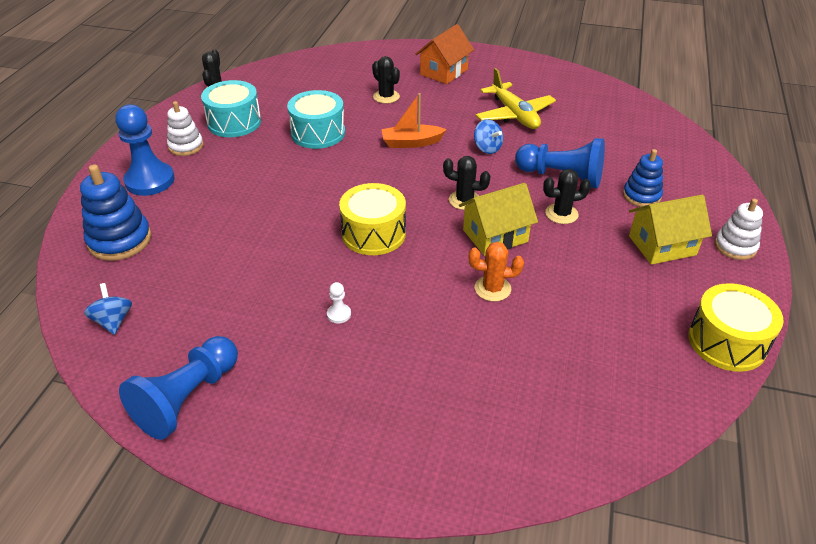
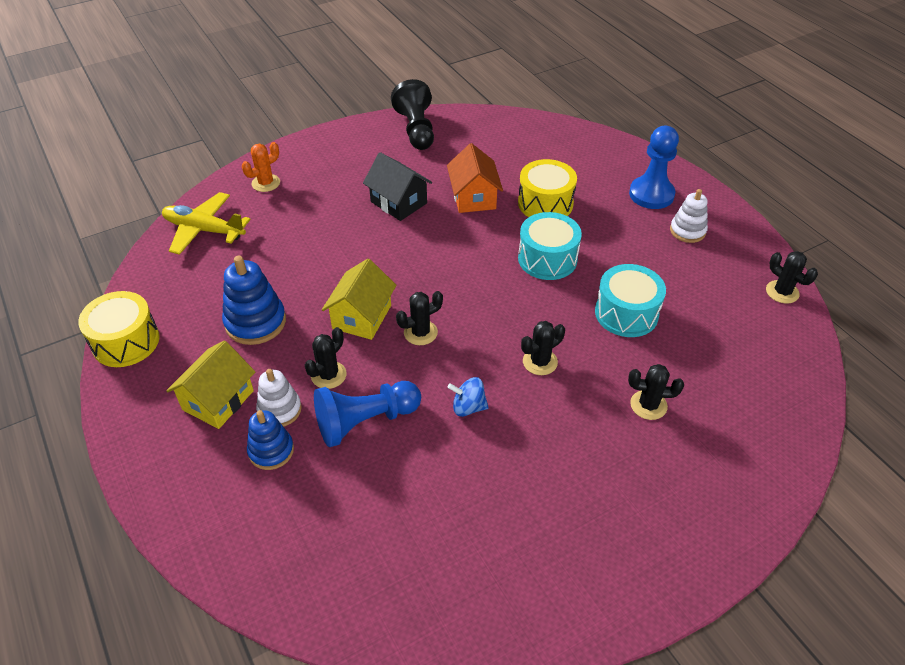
camera: 135 degrees right, 5 degrees up
(113, 321) = (508, 129): blue spinning top -> none
(120, 240) = (587, 157): blue stacking toy -> blue stacking toy (255, 322)
(187, 398) = (416, 130): blue pawn -> black pawn
(234, 122) = (703, 274): turquoise drum -> turquoise drum (547, 259)
(339, 314) = (398, 202): white pawn -> black house
(373, 233) = (449, 260): yellow drum -> yellow drum (545, 203)
(411, 143) = (540, 362): orange boat -> black cactus
(443, 72) = (658, 500): orange house -> orange house (474, 197)
(492, 288) = (322, 276): orange cactus -> orange cactus (266, 183)
(514, 115) = (497, 482): yellow plane -> yellow plane (204, 230)
(735, 246) = (149, 445): white stacking toy -> white stacking toy (279, 410)

